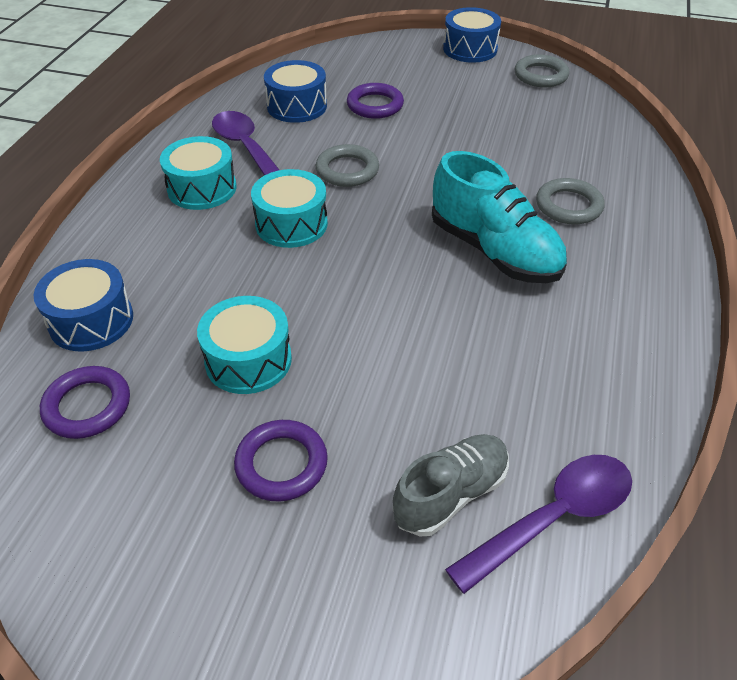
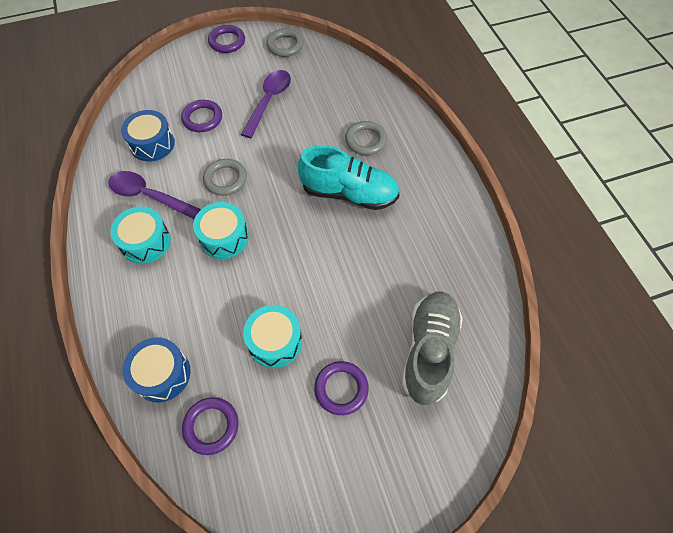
camera: 35 degrees left, 15 degrees up
(450, 494) = (429, 351): grey shoe -> grey shoe, size x1.51
(470, 49) = (227, 42): blue drum -> purple ring
(553, 518) = (478, 333): purple spoon -> purple spoon (269, 101)

